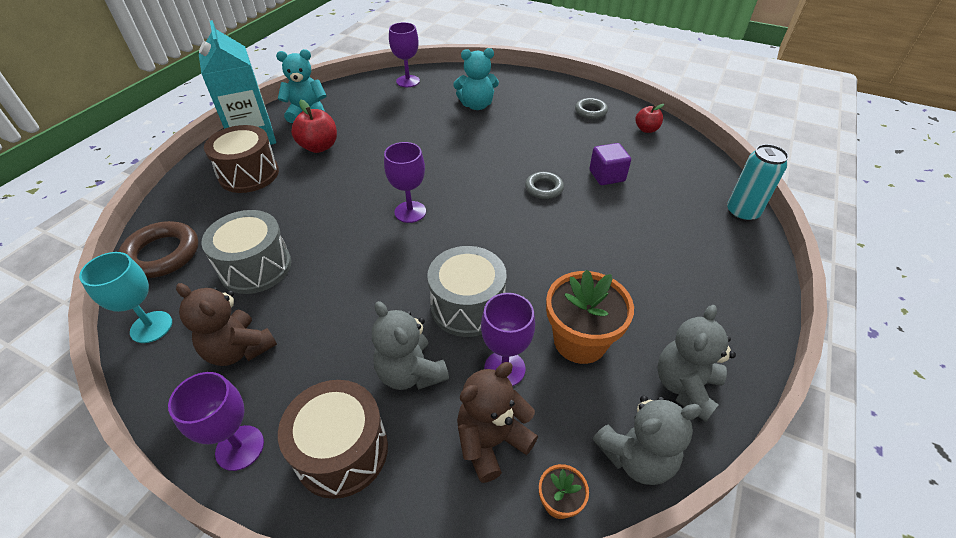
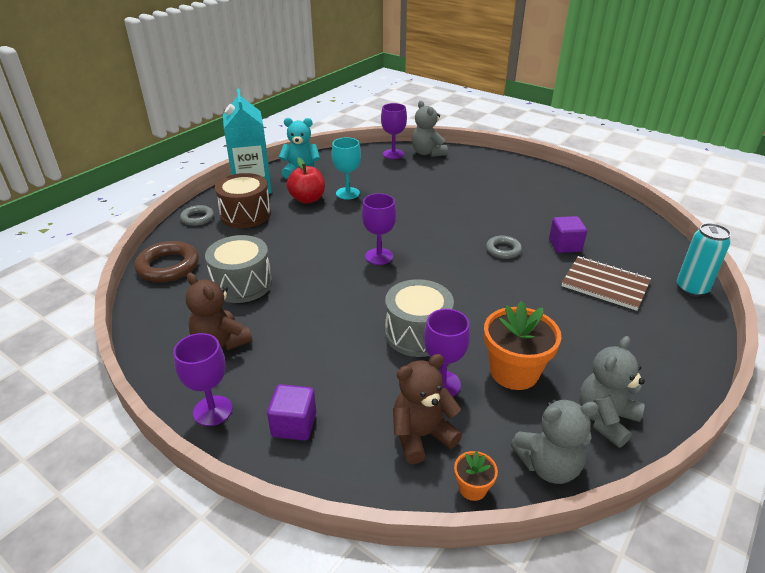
camera: 10 degrees right, 10 degrees down
(151, 327) = (154, 317): turquoise goblet -> turquoise goblet (347, 193)
(342, 451) = (294, 425): brown drum -> purple cube
(410, 373) = (360, 376): grey teddy bear -> grey teddy bear (427, 153)
(476, 105) = (452, 178): turquoise teddy bear -> none
(590, 111) = (559, 192): grey ring -> grey ring (197, 218)
(646, 129) = (611, 211): red apple -> none
(656, 218) = (605, 284): none -> brown notebook

